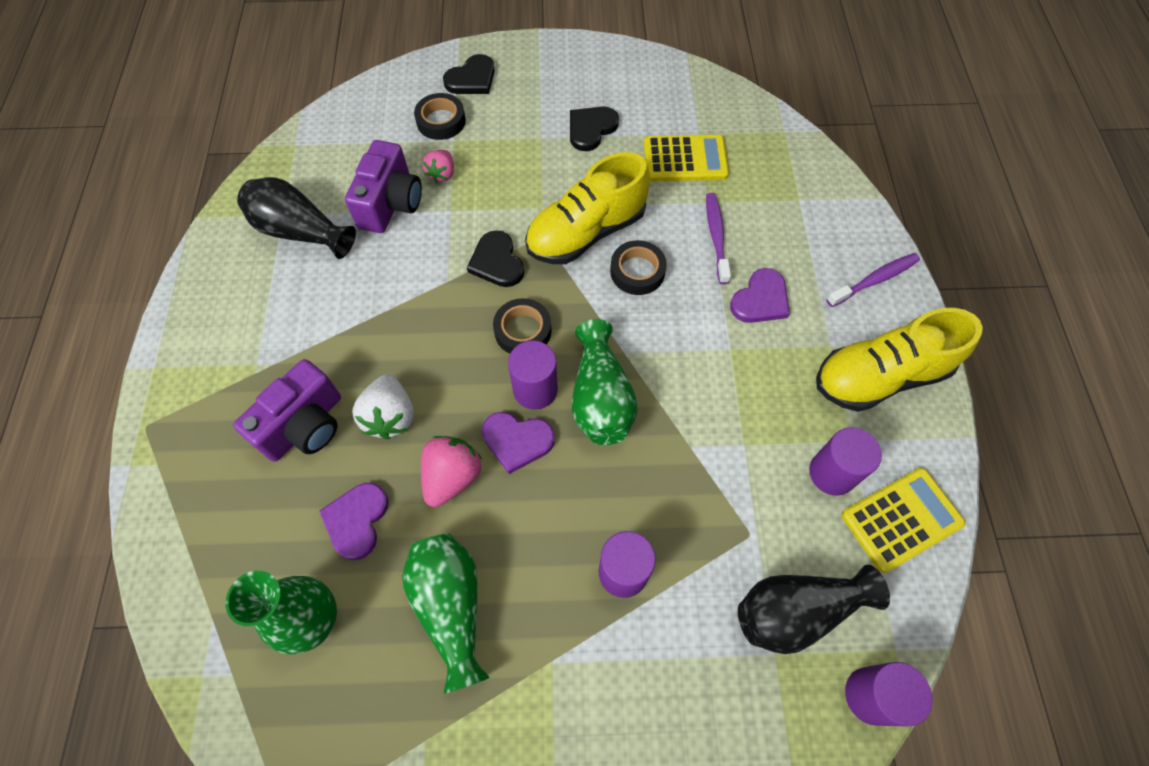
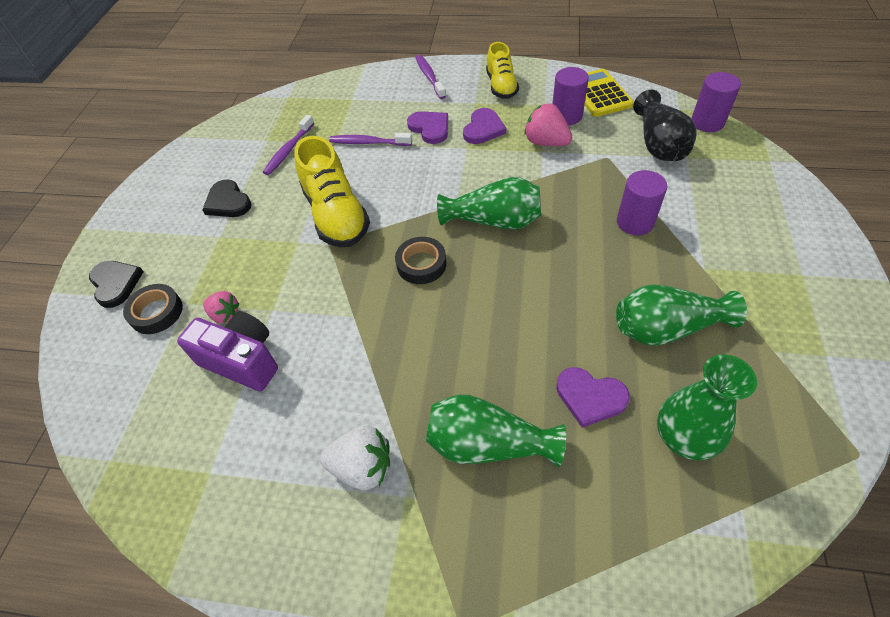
camera: 75 degrees left, 10 degrees down
(300, 231) = (242, 452): black vase -> none
(305, 426) = (487, 444): purple camera -> green vase
(390, 416) = (488, 367): white strawberry -> white strawberry (362, 467)
(452, 477) = (553, 322): pink strawberry -> pink strawberry (546, 142)
(497, 262) = (345, 277): black heart -> none
(517, 441) = (524, 275): purple heart -> purple heart (483, 129)
(535, 389) = (479, 260): purple cylinder -> none
(637, 271) = (385, 188): black tape -> none
(685, 159) = (288, 150): yellow calculator -> purple toothbrush
(880, 376) = (501, 86): yellow shoe -> yellow shoe, size x0.63

